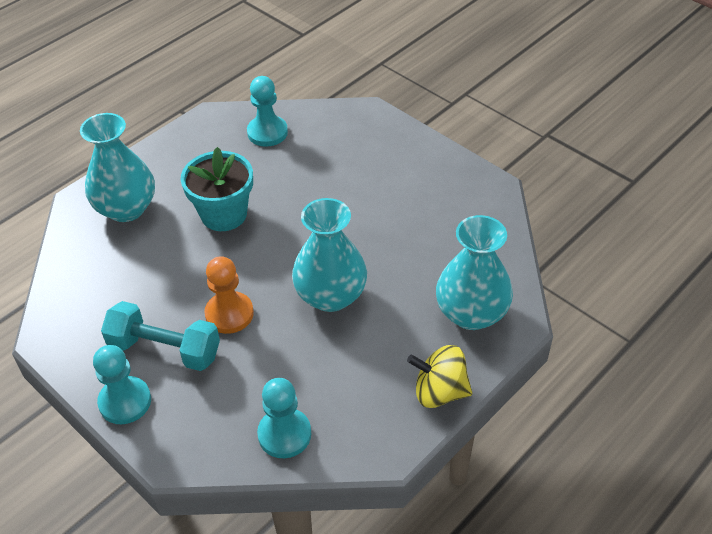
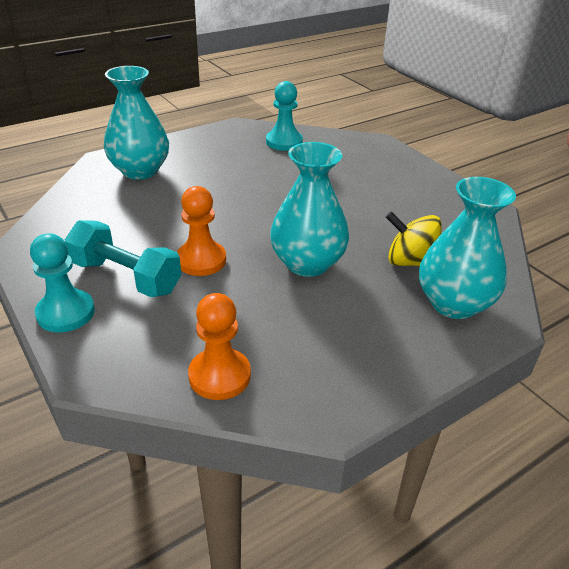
camera: 10 degrees right, 10 degrees down
(224, 214) = (225, 188): turquoise flower pot -> none
(284, 434) = (219, 375): turquoise pawn -> orange pawn
(439, 392) = (406, 369): yellow spinning top -> yellow spinning top (410, 262)

